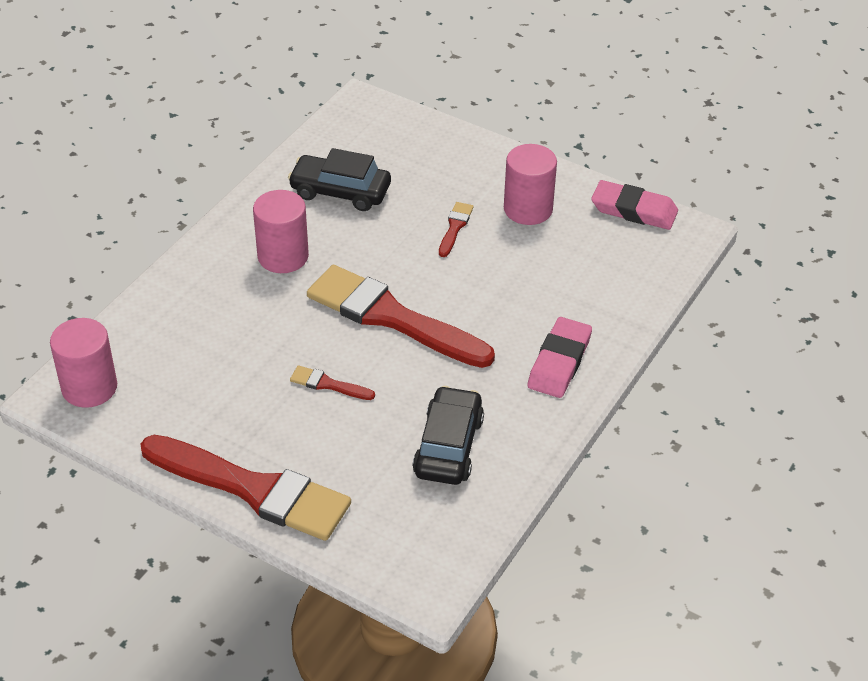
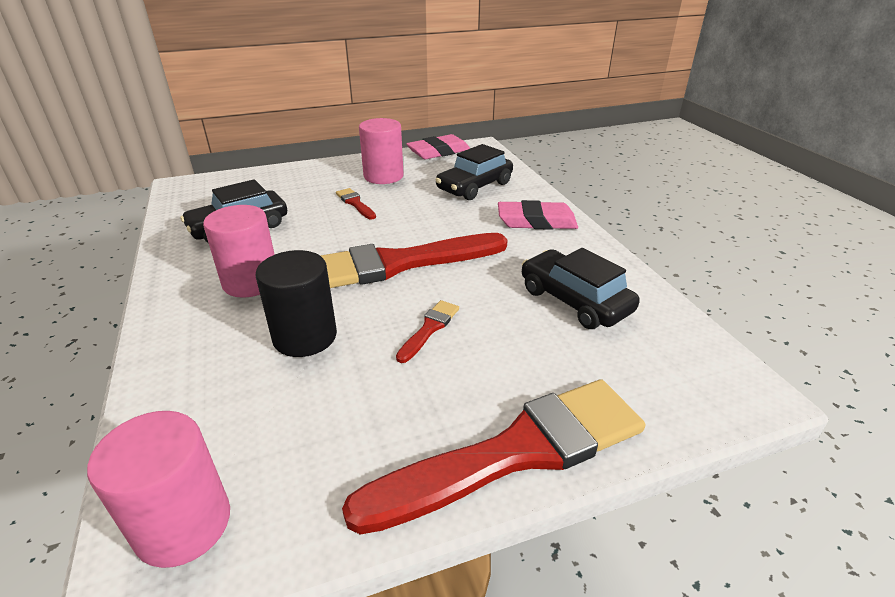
camera: 50 degrees left, 10 degrees down
(257, 328) = (305, 337): none -> black cylinder
(328, 384) = (429, 329): red brush -> red brush turned 150 degrees clockwise
(559, 362) = (536, 221): pink eraser -> pink eraser turned 60 degrees counterclockwise
(582, 283) = (474, 186): none -> black car

